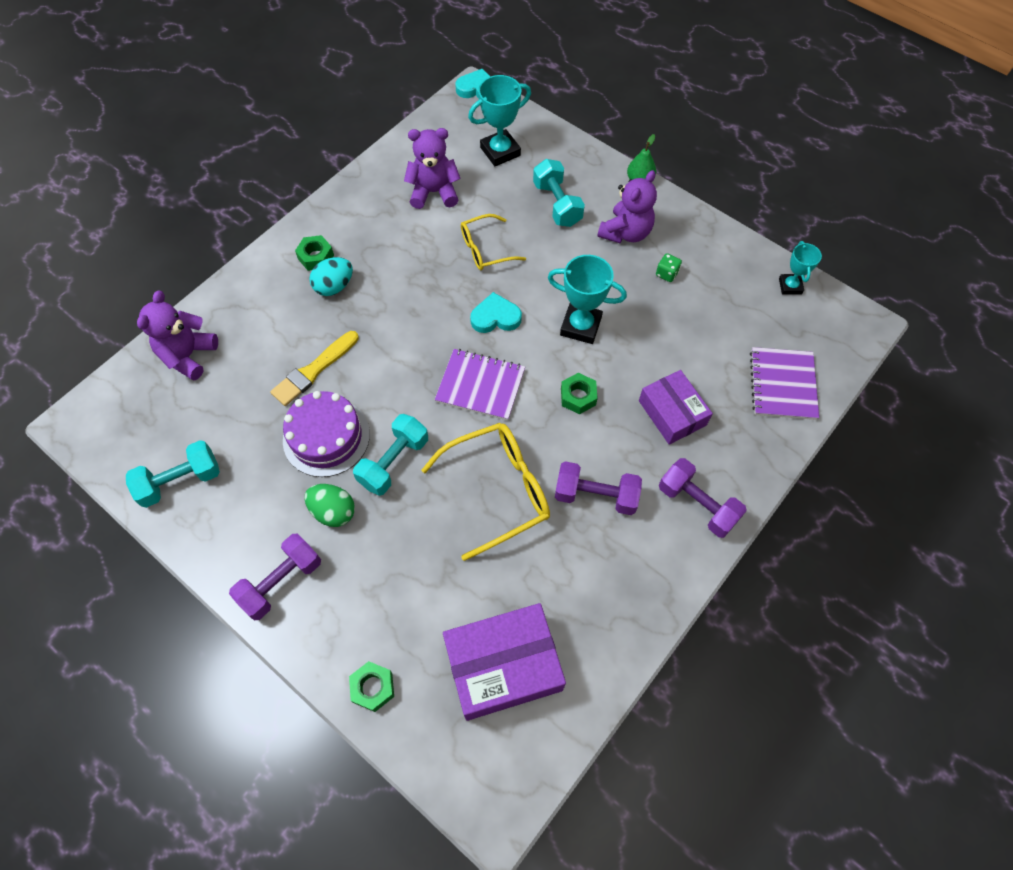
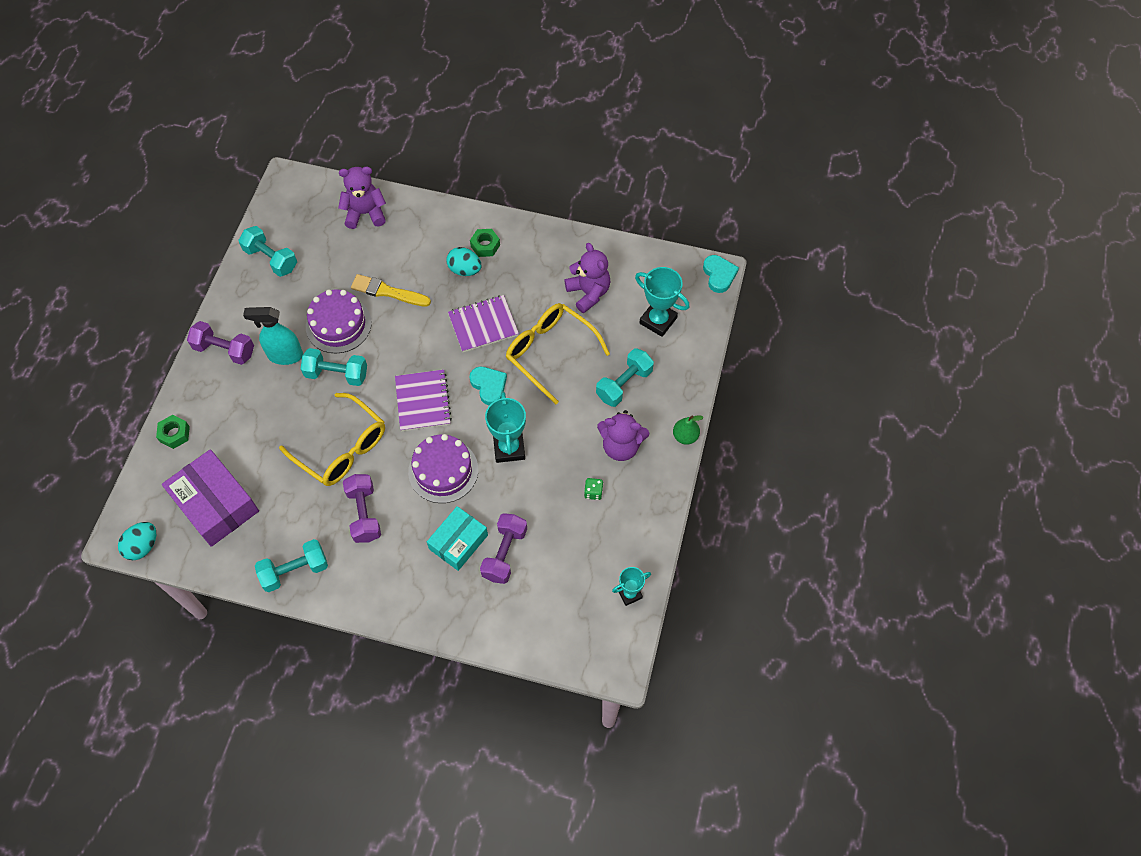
camera: 65 degrees right, 0 degrees up
(333, 511) = (285, 355): green egg -> turquoise spray bottle
(486, 249) = (550, 352): yellow glasses -> yellow glasses, size x1.63
(522, 784) = (143, 546): none -> turquoise egg
(578, 397) = (443, 470): green nut -> purple cake
(638, 598) = (295, 571): none -> turquoise dumbbell
(672, 413) = (458, 542): purple box -> turquoise box
(697, 504) = (385, 586): purple dumbbell -> purple dumbbell (504, 553)
(782, 384) = (523, 617): purple notebook -> purple notebook (483, 325)

